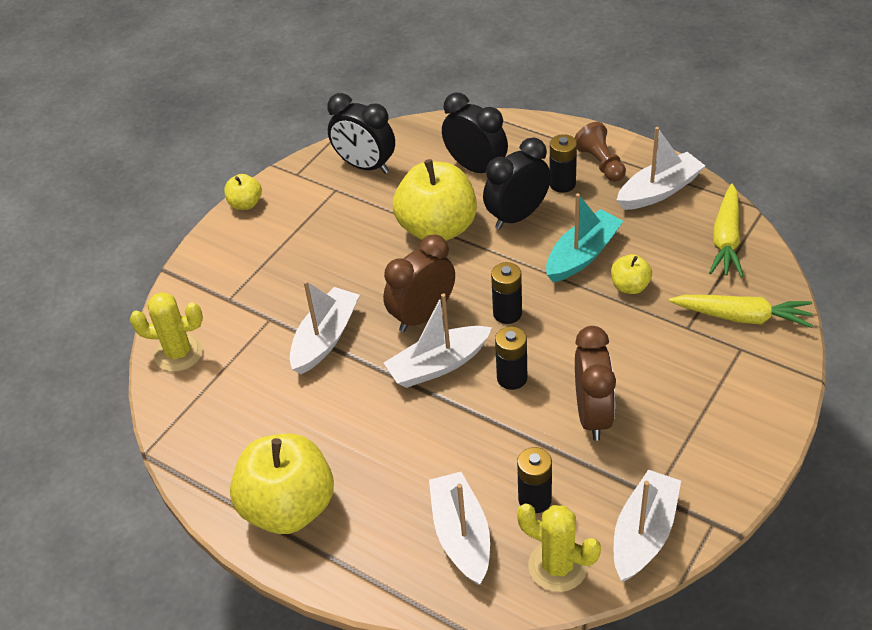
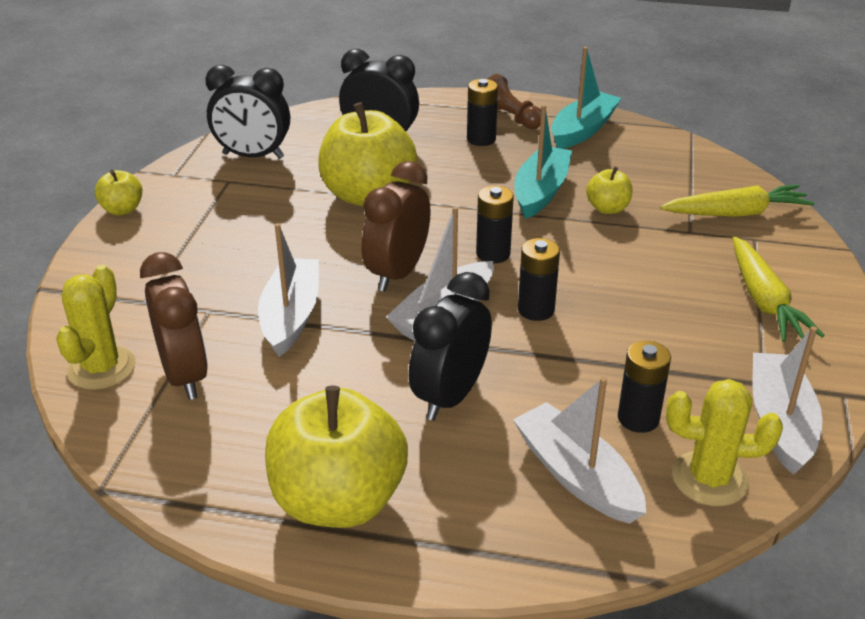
camera: 25 degrees left, 10 degrees down
(179, 353) = (101, 368): yellow cactus -> yellow cactus turned 60 degrees counterclockwise
(517, 216) = (450, 171): black clock -> black clock (450, 396)
(592, 415) = (647, 325): brown clock -> brown clock (184, 375)
(659, 191) = (583, 130): white boat -> turquoise boat
(726, 239) = (675, 156): yellow carrot -> yellow carrot (764, 301)

